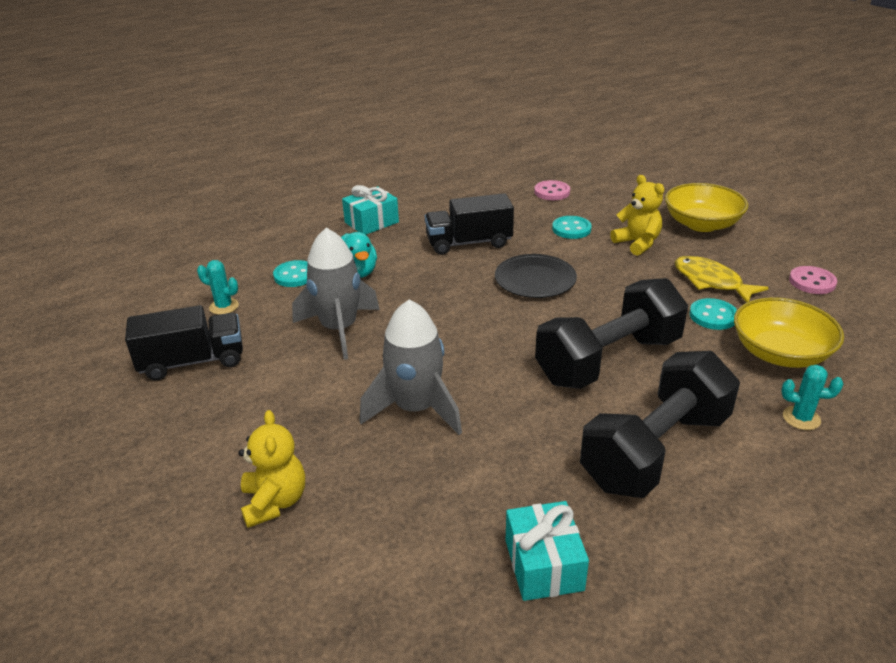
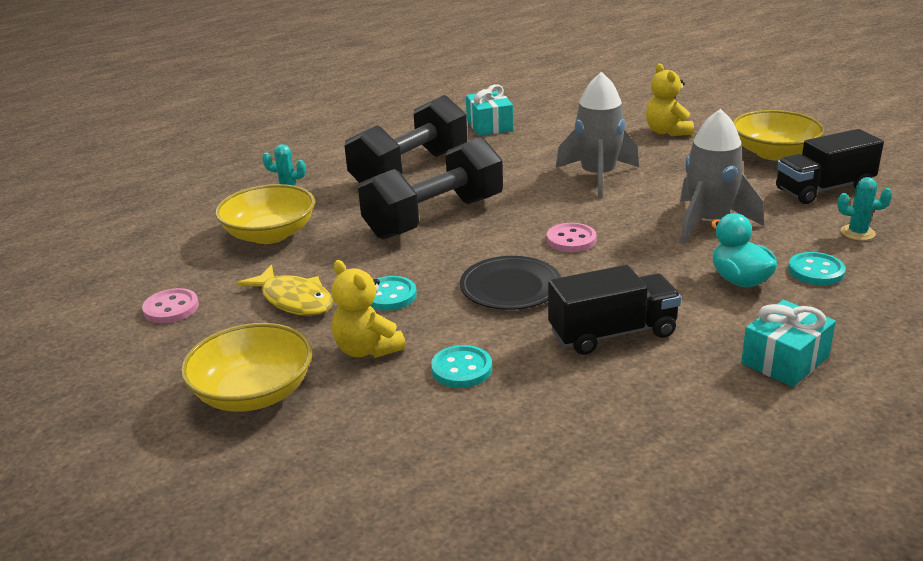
camera: 175 degrees right, 5 degrees down
(181, 430) = (774, 153): none -> yellow bowl
(552, 192) = (495, 455): pink button -> pink button (571, 240)
(713, 316) = (314, 262): turquoise button -> turquoise button (389, 295)

